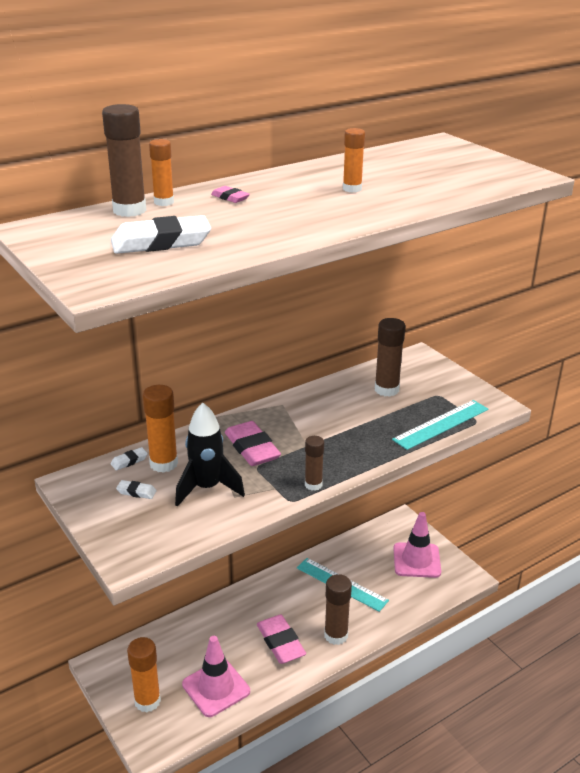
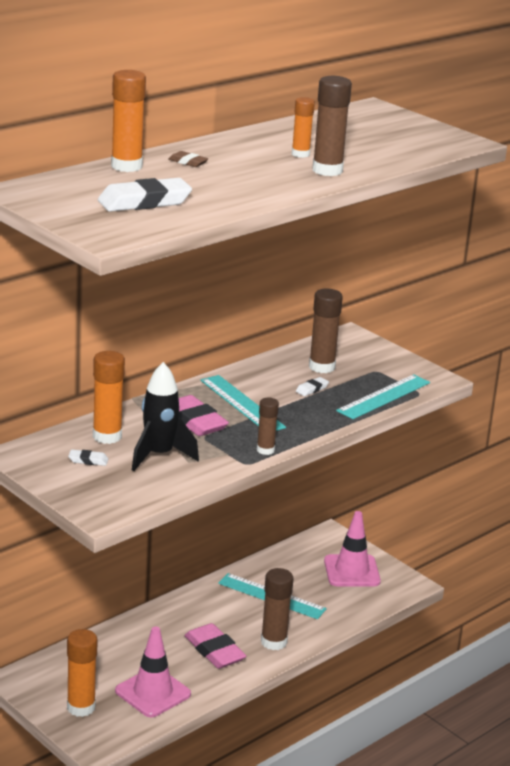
camera: 10 degrees left, 5 degrees down
(129, 210) = (98, 174): brown glue stick -> brown glue stick (327, 170)
(129, 461) = (70, 435): white eraser -> white eraser (312, 389)
(164, 202) = (126, 166): orange glue stick -> orange glue stick, size x1.61
(230, 197) = (188, 162): pink eraser -> brown eraser
(302, 429) = (242, 403): none -> turquoise ruler

